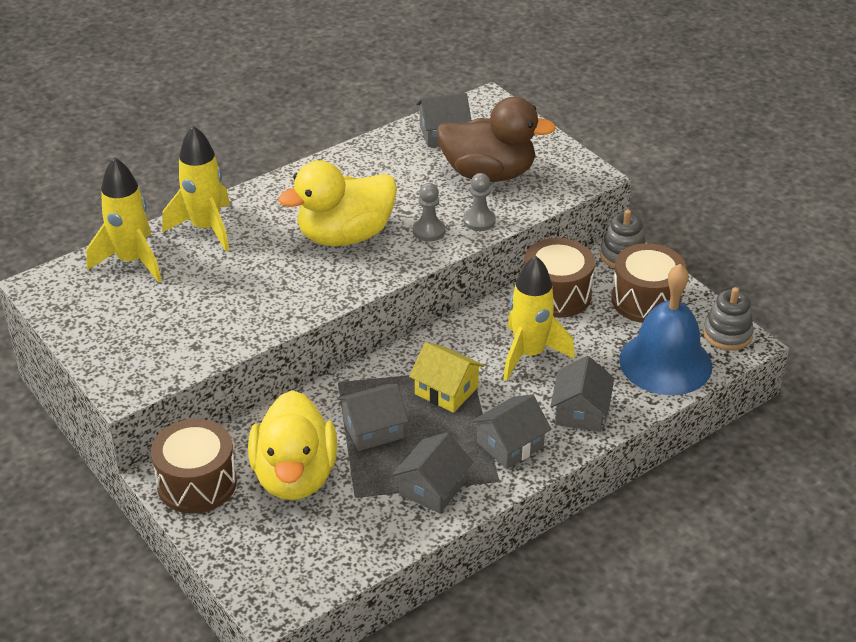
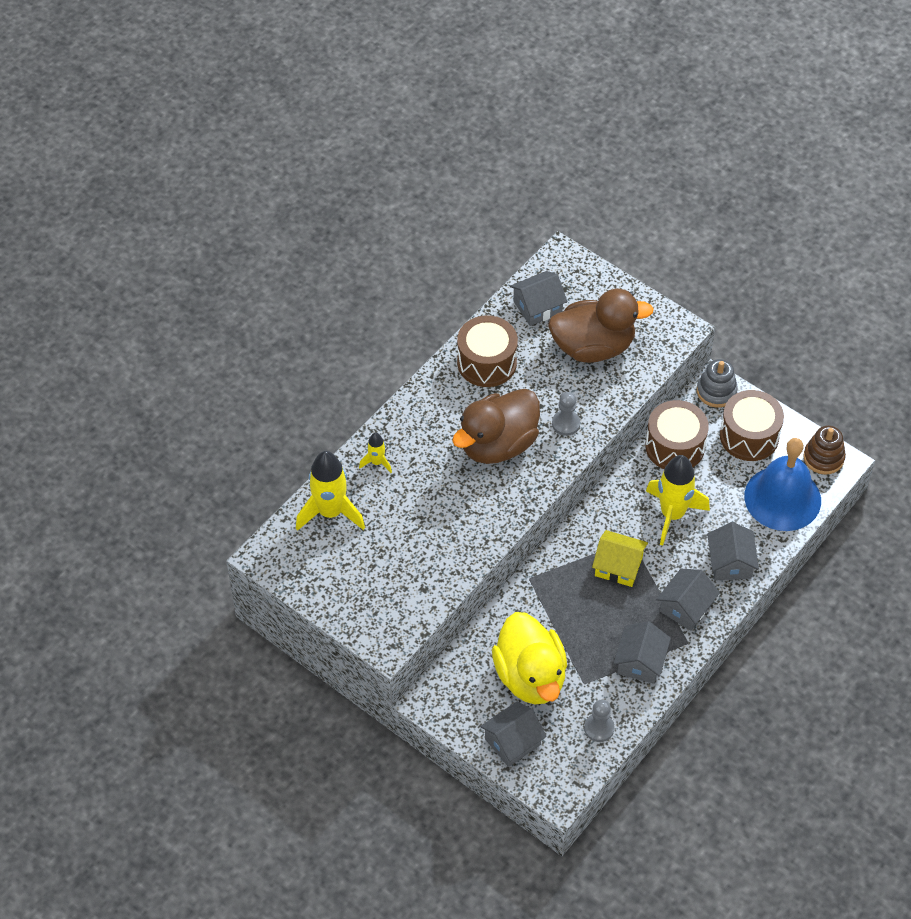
camera: 15 degrees left, 15 degrees up
(197, 483) = (457, 701): brown drum -> brown drum (487, 362)
(206, 228) = (377, 462): yellow rocket -> yellow rocket, size x0.49
(345, 236) = (498, 444): yellow duck -> brown duck
(373, 429) = (574, 617): grey house -> grey house (512, 742)
(479, 221) = (603, 403): grey pawn -> grey pawn (599, 728)
(727, 334) = (823, 457): grey stacking toy -> brown stacking toy

